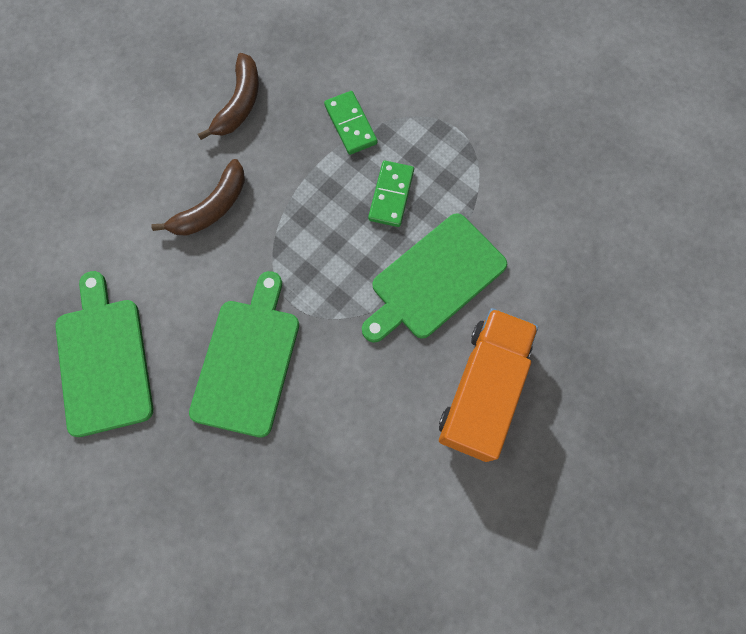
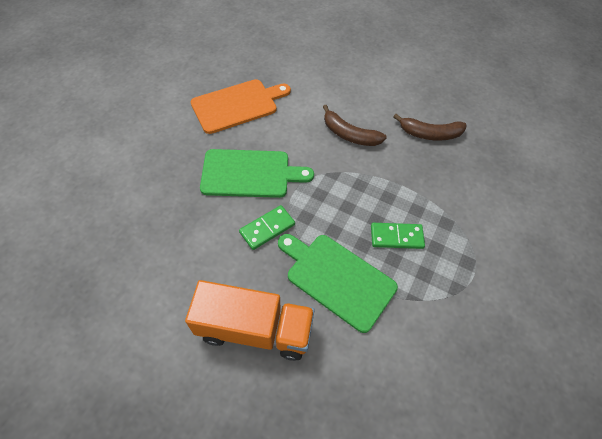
camera: 75 degrees right, 15 degrees down
(103, 360) = (237, 105): green cutting board -> orange cutting board
(350, 124) = (443, 200): green domino -> green domino (267, 228)

